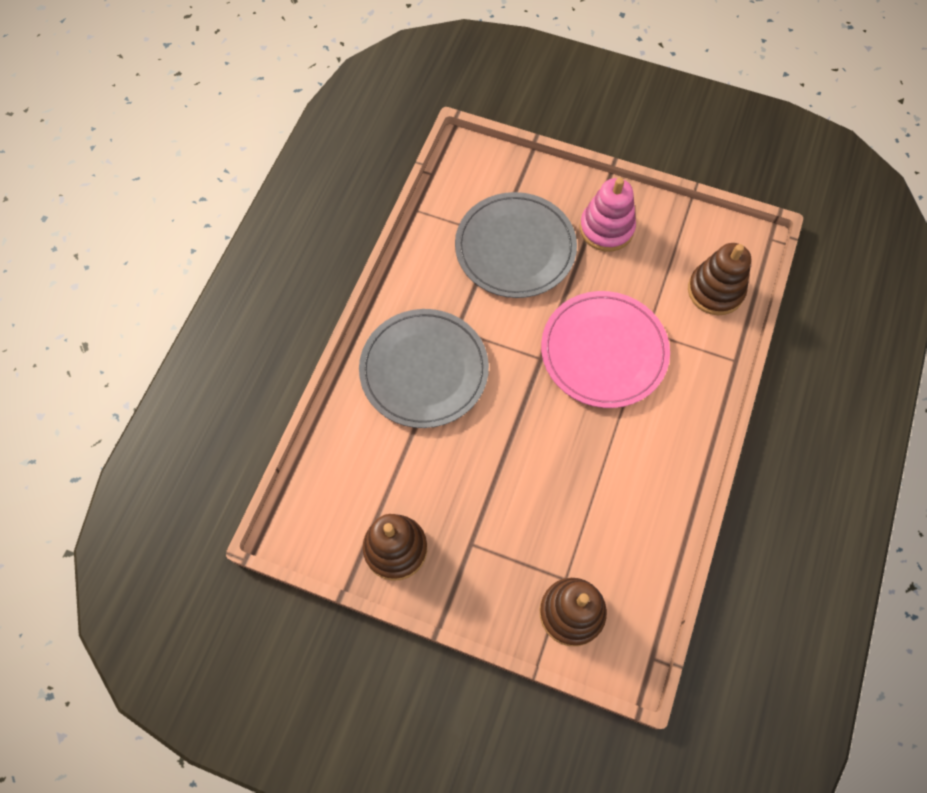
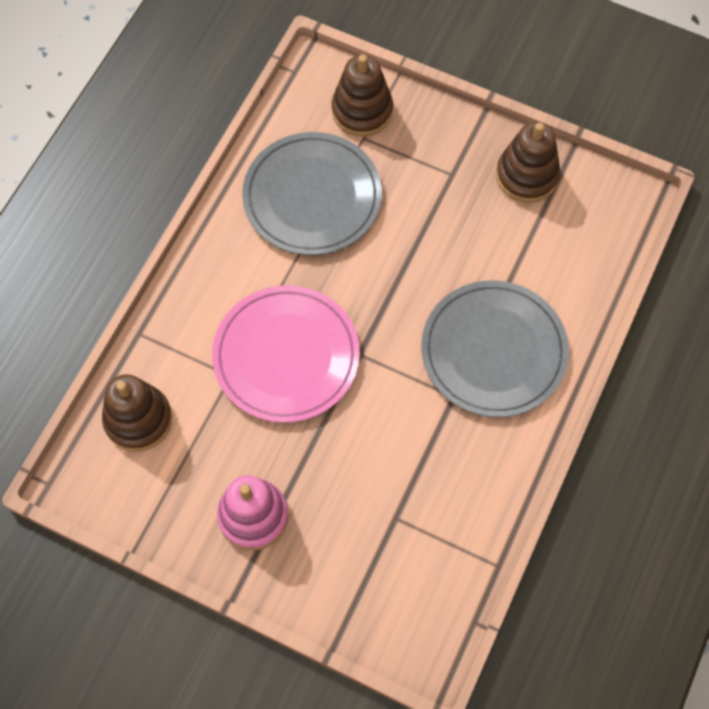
camera: 175 degrees left, 0 degrees up
(515, 248) = (373, 498): grey plate -> grey plate (312, 197)

